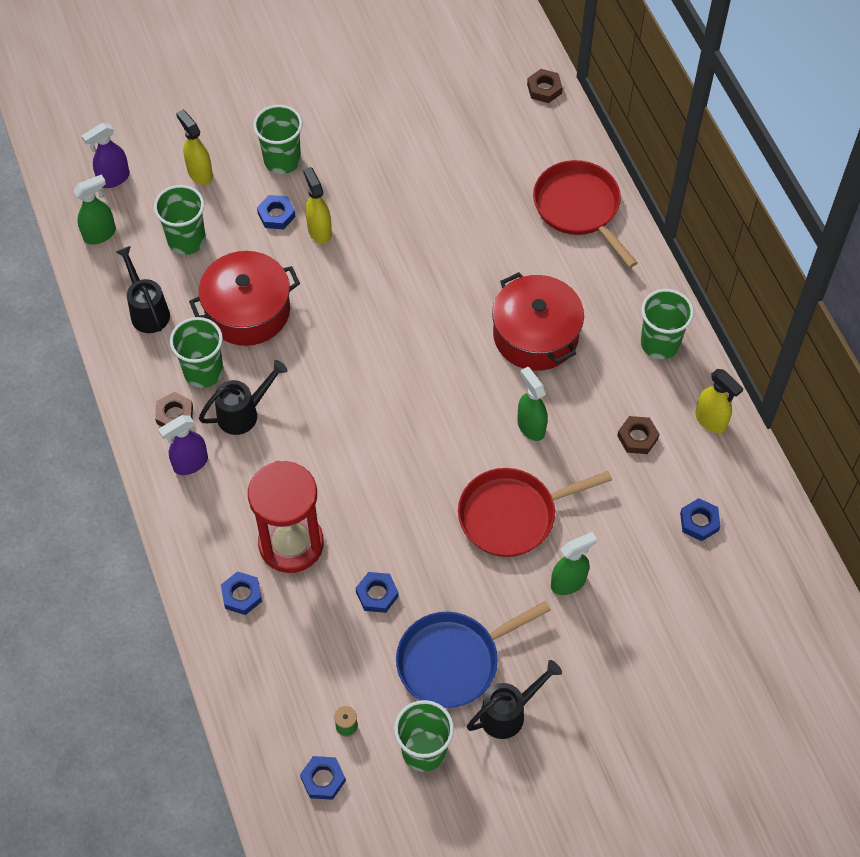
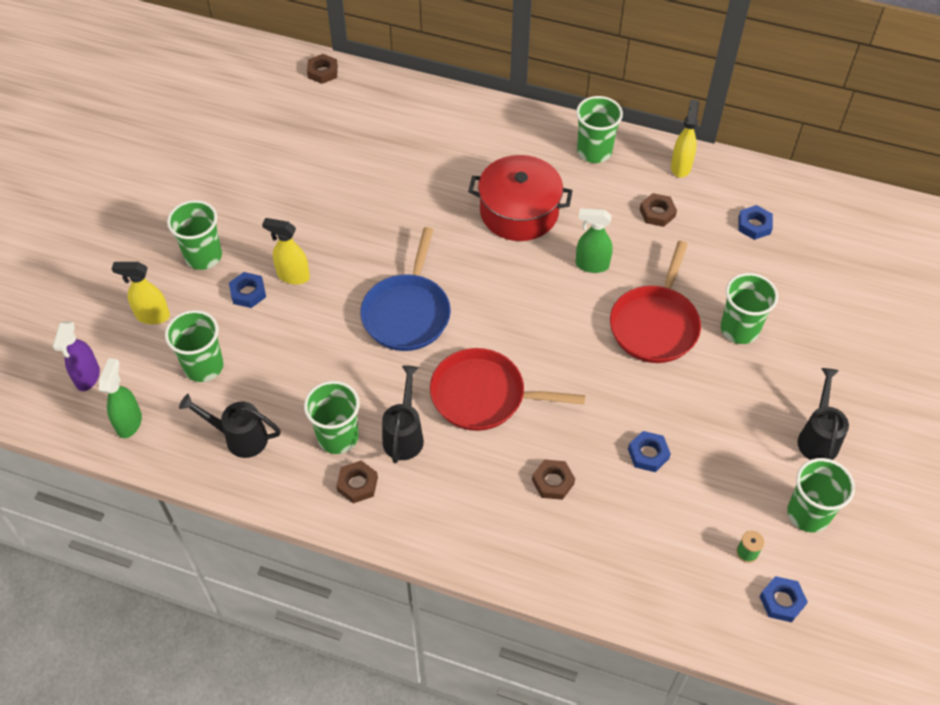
camera: 50 degrees left, 5 degrees down
(190, 463) = (414, 504): purple spray bottle -> none
(242, 595) = (569, 548): blue nut -> none
(247, 310) = (314, 369): red pot -> none
(291, 544) = (553, 482): red hourglass -> brown nut
(453, 661) = (746, 443): blue pan -> blue pan (407, 313)
(568, 582) = (739, 329): green spray bottle -> green cup
(579, 207) = (440, 119): red pan -> red pan (483, 395)
(711, 420) = (681, 166): yellow spray bottle -> yellow spray bottle turned 75 degrees counterclockwise

